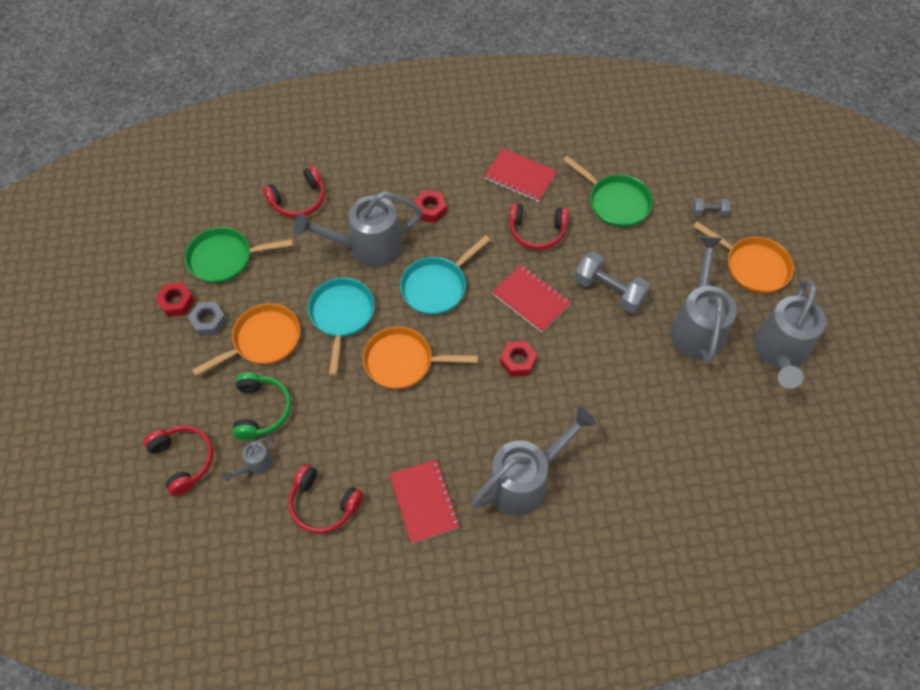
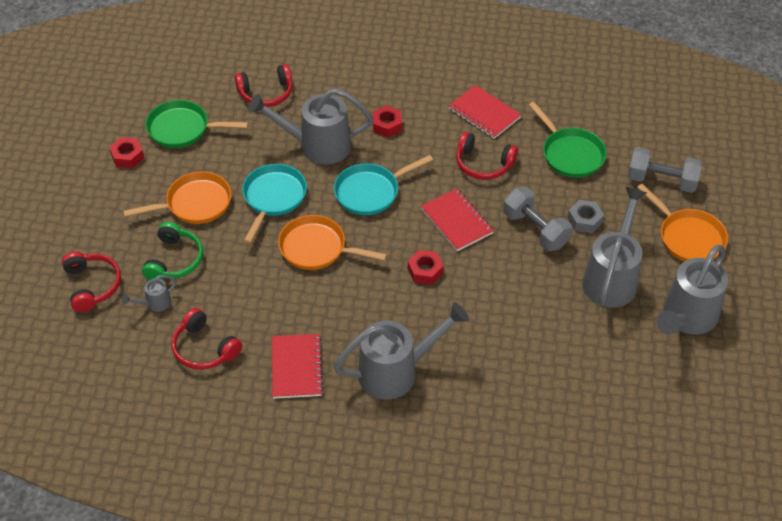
camera: 15 degrees right, 10 degrees down
(209, 322) = (151, 178): grey nut -> grey nut (584, 220)
(709, 212) = (661, 181): grey dumbbell -> grey dumbbell, size x1.93

